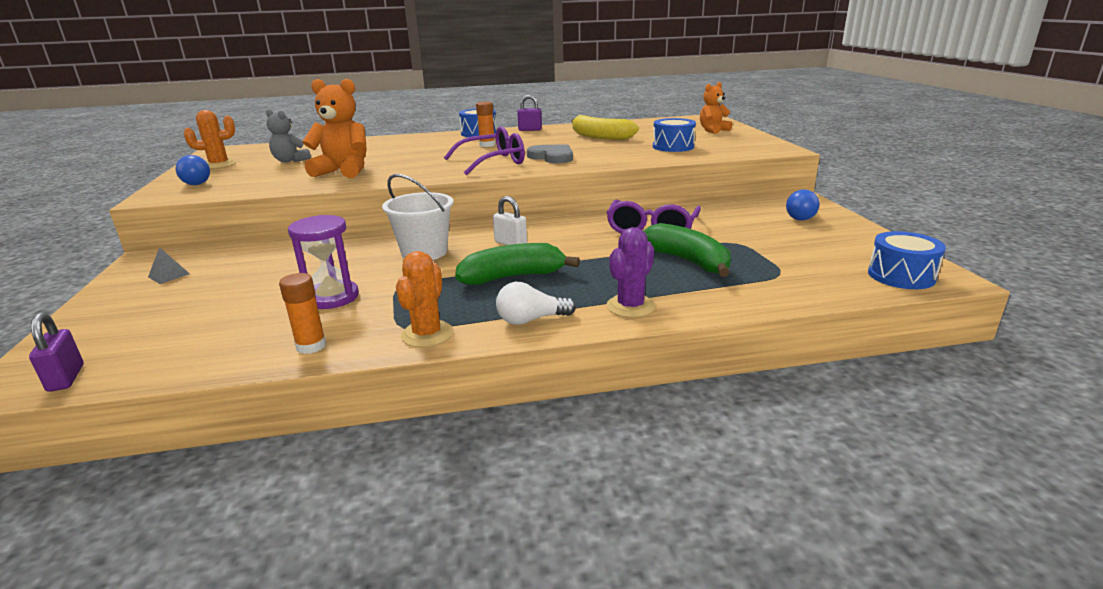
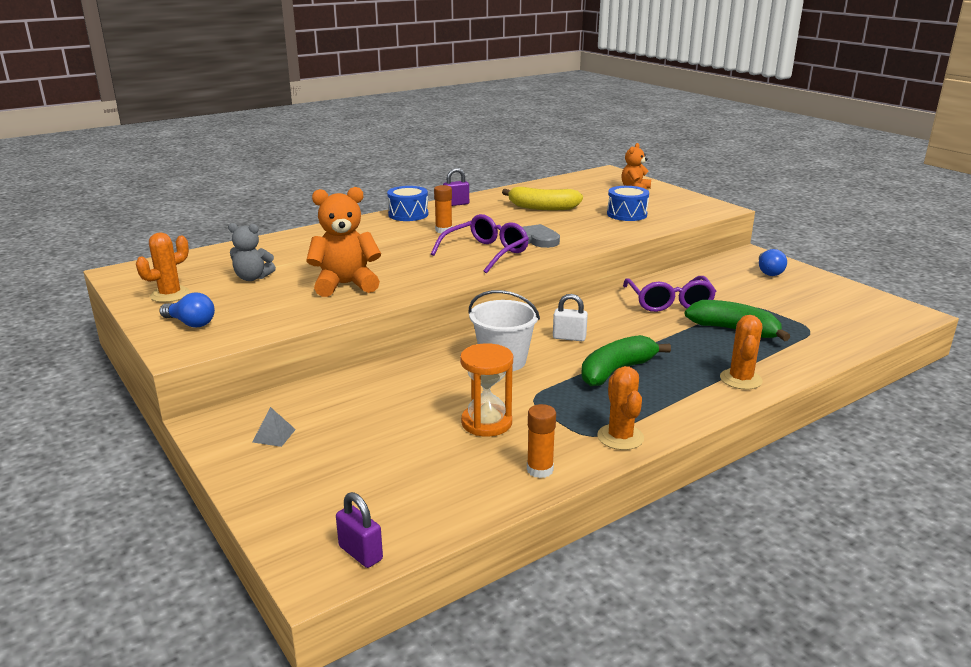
camera: 25 degrees left, 0 degrees up
(332, 297) = (486, 423): purple hourglass -> orange hourglass
(531, 320) = (683, 407): white light bulb -> none
(630, 306) = (740, 379): purple cactus -> orange cactus
(901, 276) = (887, 317): blue drum -> none

